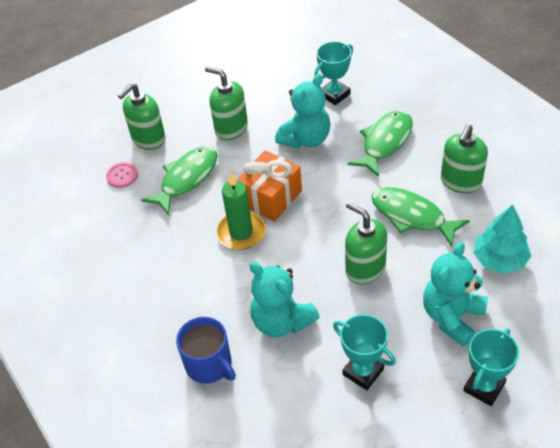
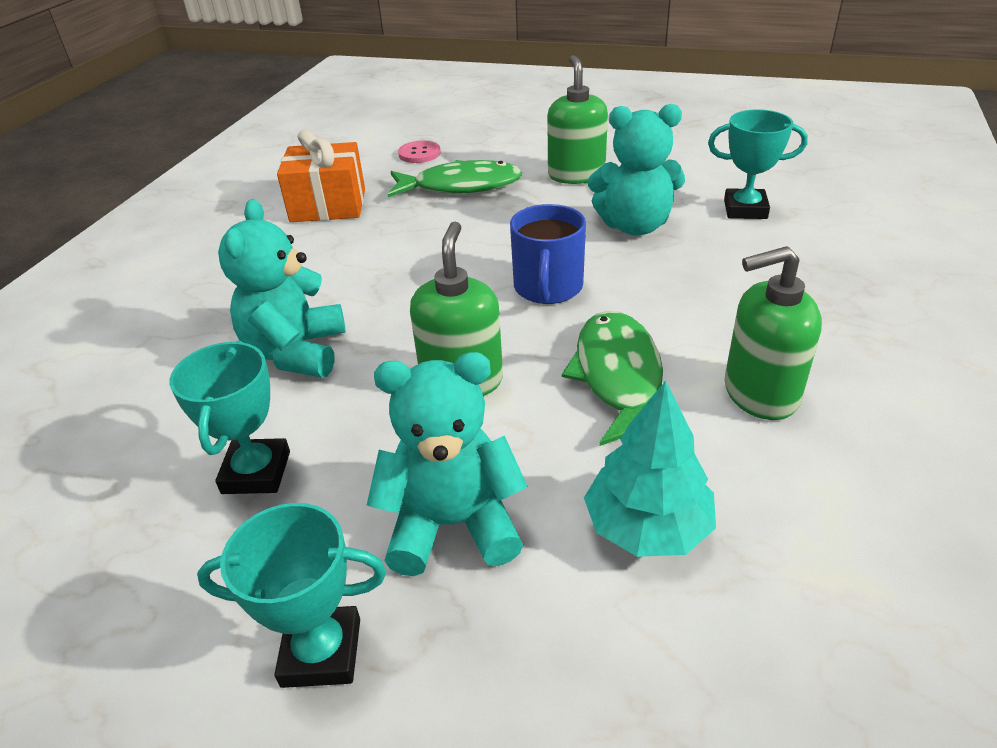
camera: 50 degrees right, 10 degrees down
(148, 139) = (490, 142): green soap dispenser -> none
(209, 365) = (181, 330): blue mug -> blue mug (548, 288)
(241, 232) = (418, 255): green candle -> none
(271, 197) = (501, 248): orange gift -> orange gift (328, 205)
(385, 142) = (726, 285): green fish -> none

